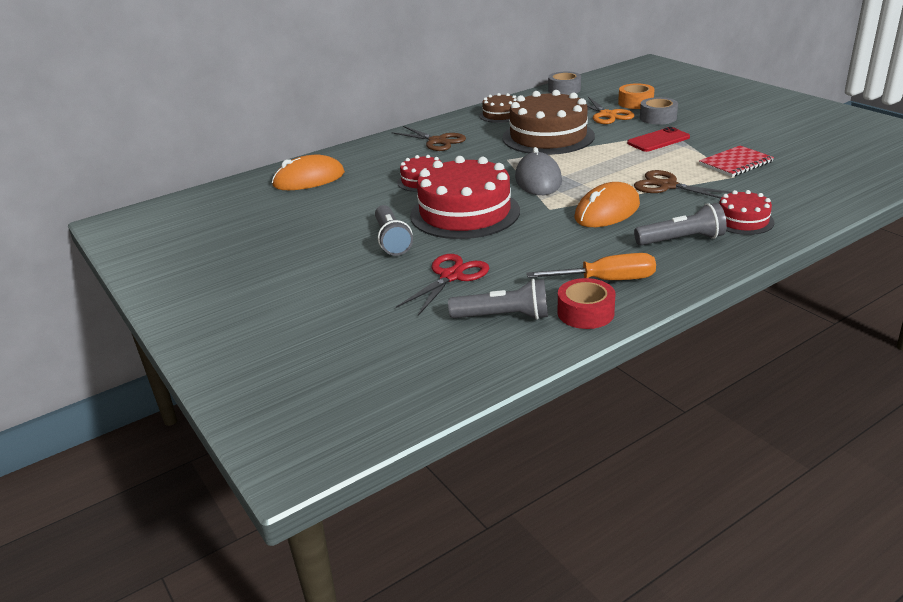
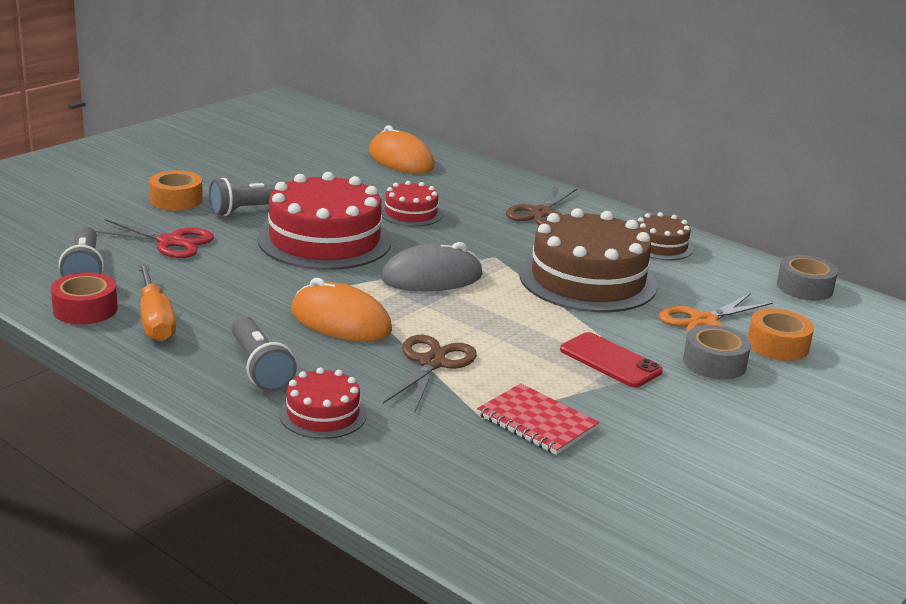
camera: 70 degrees right, 5 degrees down
(354, 275) = (176, 200): none -> orange tape

